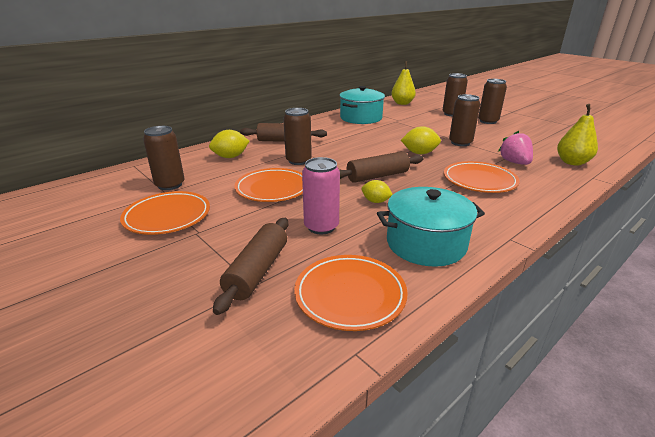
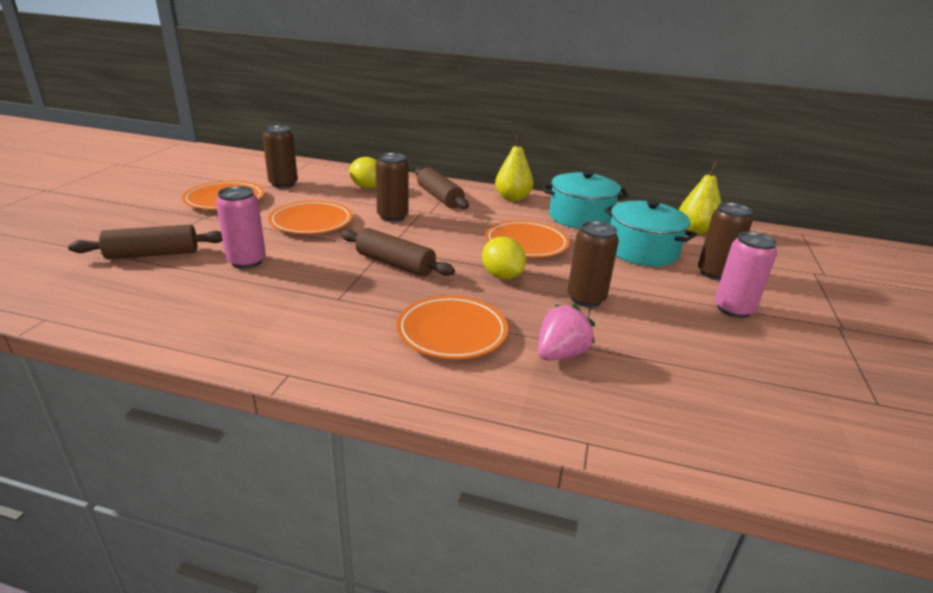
camera: 55 degrees right, 0 degrees up
(350, 295) = (128, 300): orange plate -> orange plate (526, 243)
(375, 201) = (325, 276): yellow lemon -> none
(426, 244) = (243, 320): turquoise pot -> turquoise pot (642, 251)
(488, 121) = (733, 309): brown can -> pink can
(572, 162) = (638, 415): yellow pear -> yellow pear (512, 198)

